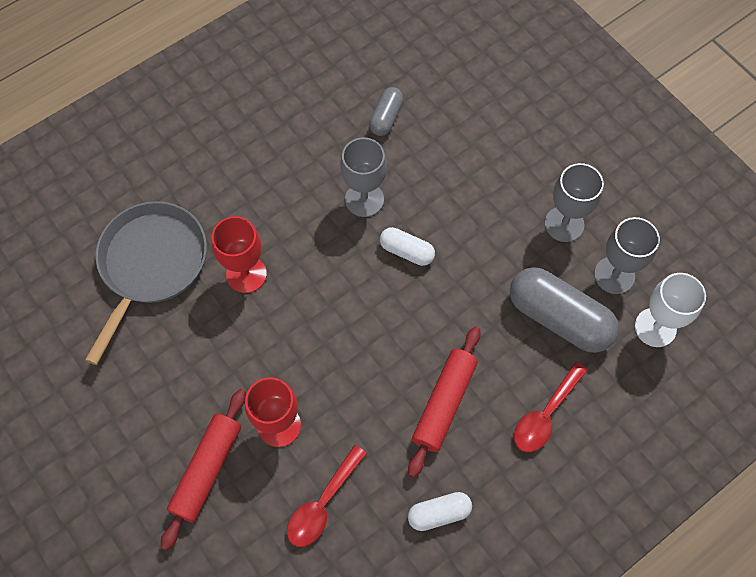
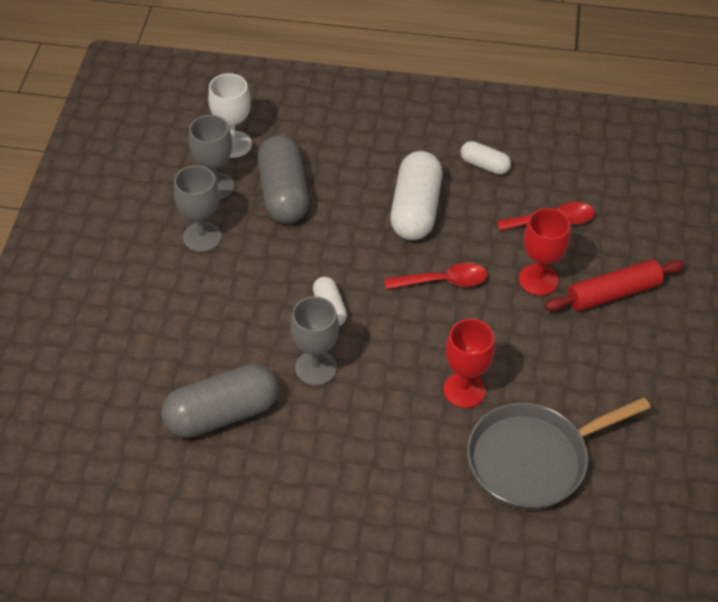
camera: 135 degrees left, 15 degrees down
(386, 117) = (222, 414): grey capsule -> grey capsule, size x1.91
(444, 403) = (415, 209): red rolling pin -> white capsule
(545, 415) = (360, 158): red spoon -> red spoon (443, 281)

